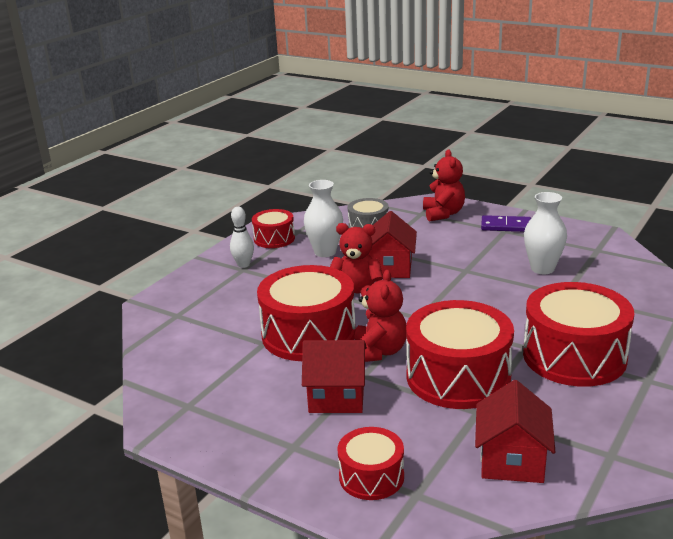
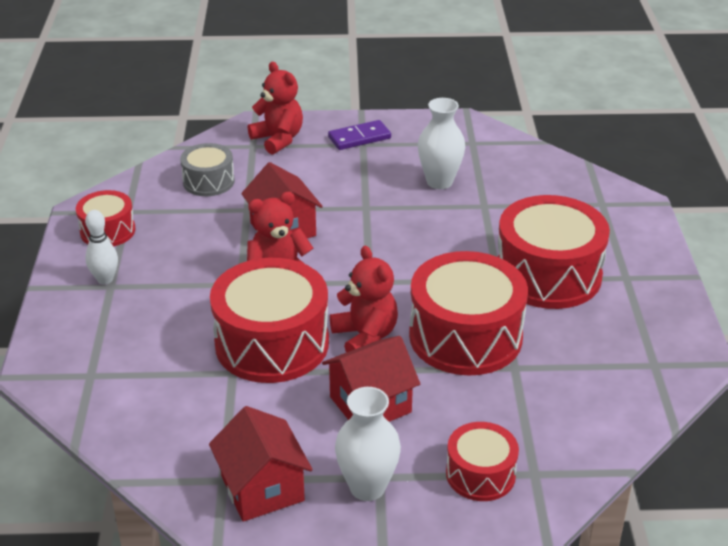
camera: 35 degrees left, 10 degrees up
(325, 252) = (189, 231): white vase -> white vase (367, 487)
(512, 460) = (583, 404): red house -> red house (262, 488)

